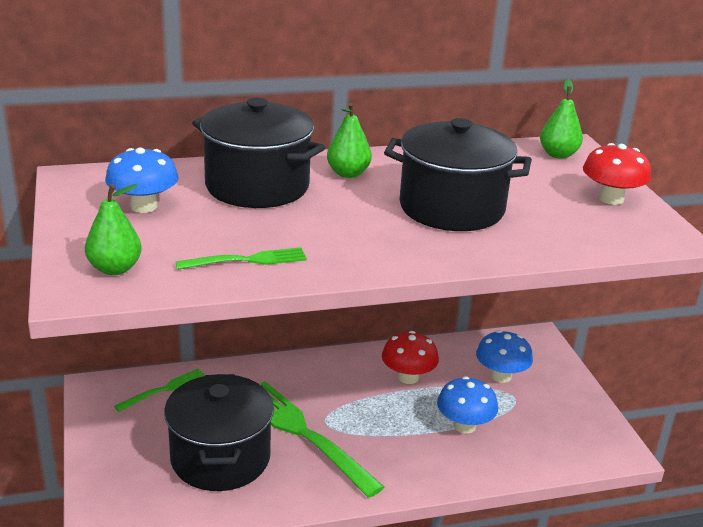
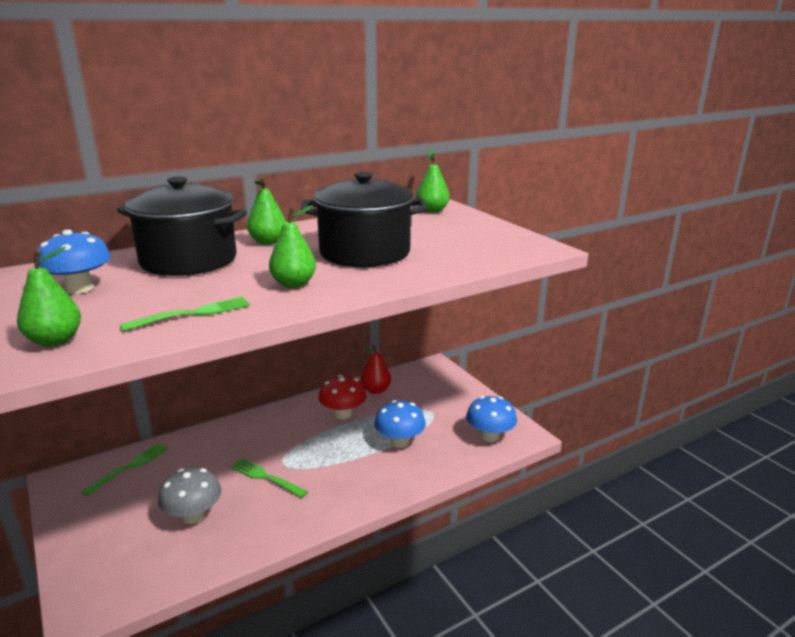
camera: 15 degrees left, 5 degrees down
(220, 458) = (193, 515): black pot -> grey mushroom
(304, 434) = (266, 477): green fork -> green fork, size x0.52
(359, 240) = (293, 284): none -> green pear
(455, 355) = (376, 390): none -> red pear
(501, 376) = (416, 398): blue mushroom -> blue mushroom (490, 436)
(611, 199) = (485, 231): red mushroom -> none

